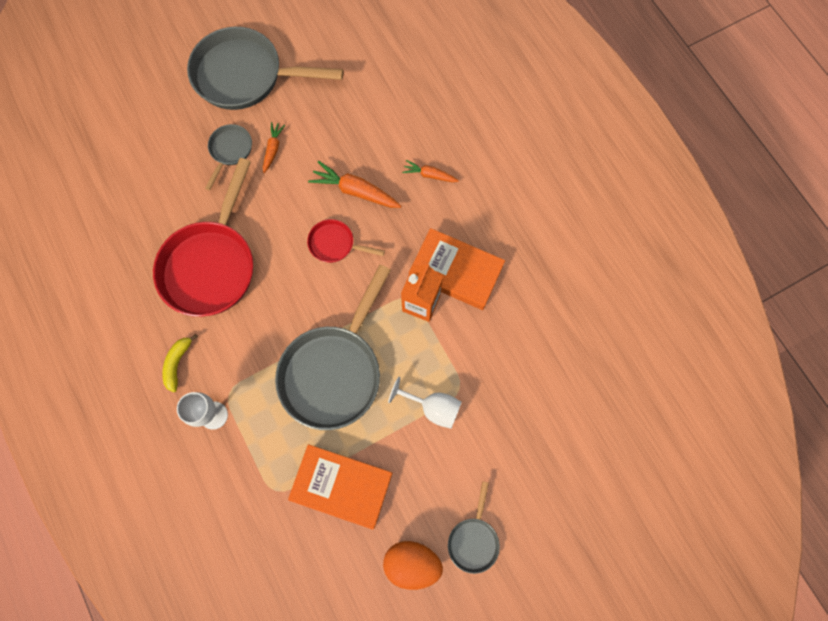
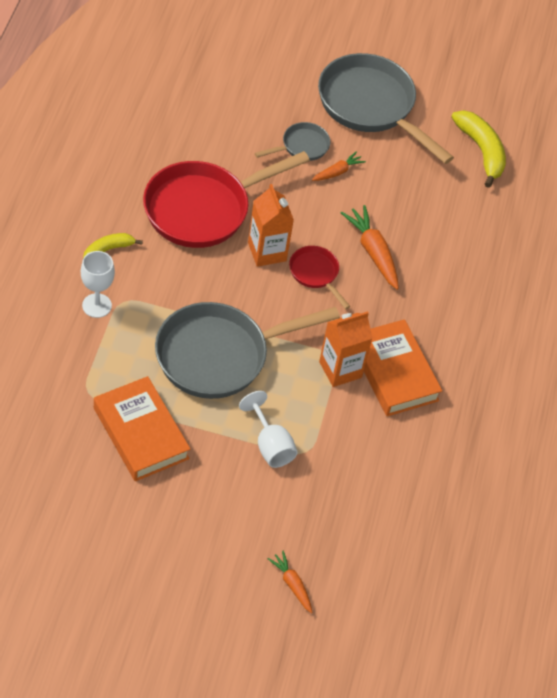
camera: 35 degrees right, 20 degrees down
(287, 258) = (267, 252): none -> orange carton
(350, 46) = (481, 151): none -> yellow banana
(412, 563) = (137, 529): orange egg -> none
(429, 175) = (447, 290): orange carrot -> orange carrot (292, 584)
(473, 540) = (202, 558): grey pan -> none

